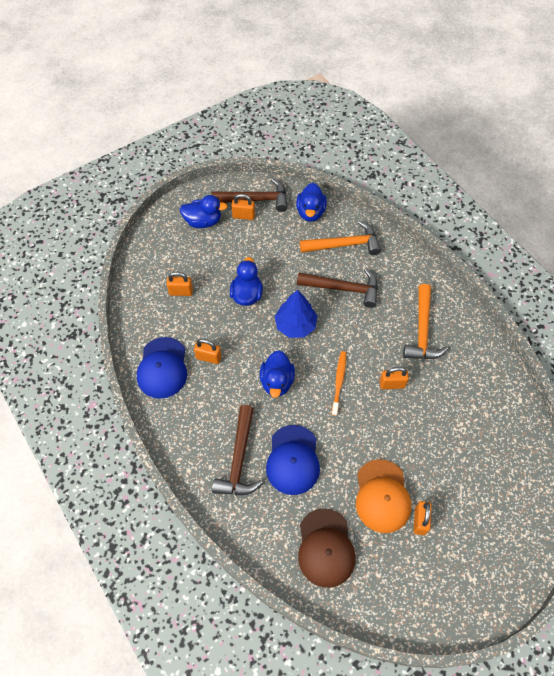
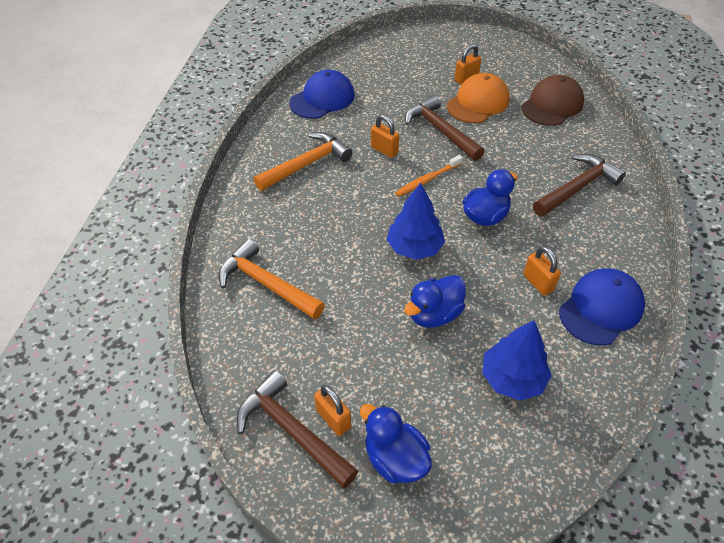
camera: 135 degrees left, 10 degrees down
(181, 292) = (512, 378): orange padlock -> blue tree
(293, 460) = (527, 159): blue cap -> blue cap (322, 99)
(310, 212) = (250, 351): blue duck -> none
(343, 288) = (327, 244): brown hammer -> brown hammer (441, 131)

